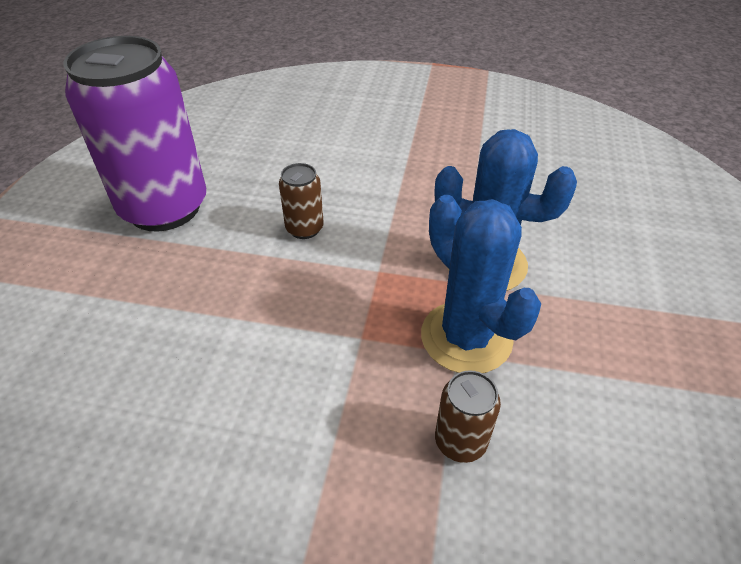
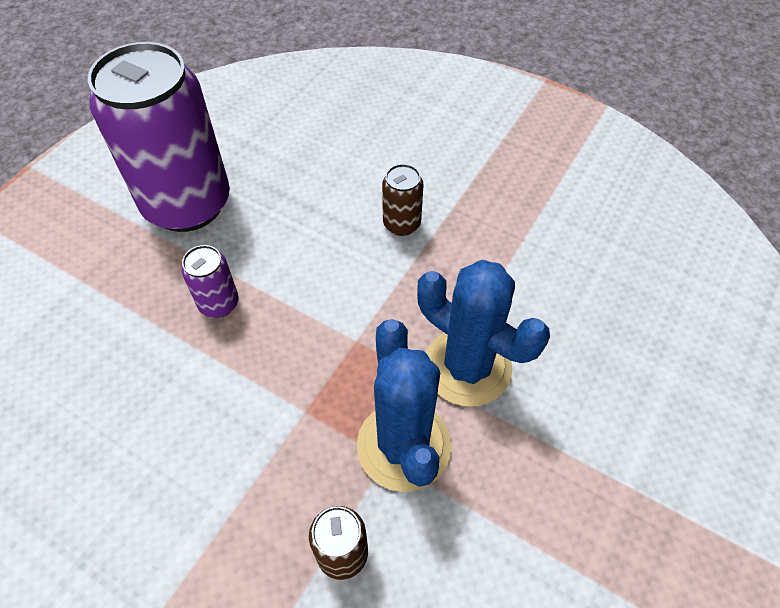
camera: 20 degrees right, 10 degrees up
(234, 276) = (219, 304): none -> purple can
(304, 229) = (307, 268): brown can -> brown can (401, 224)

